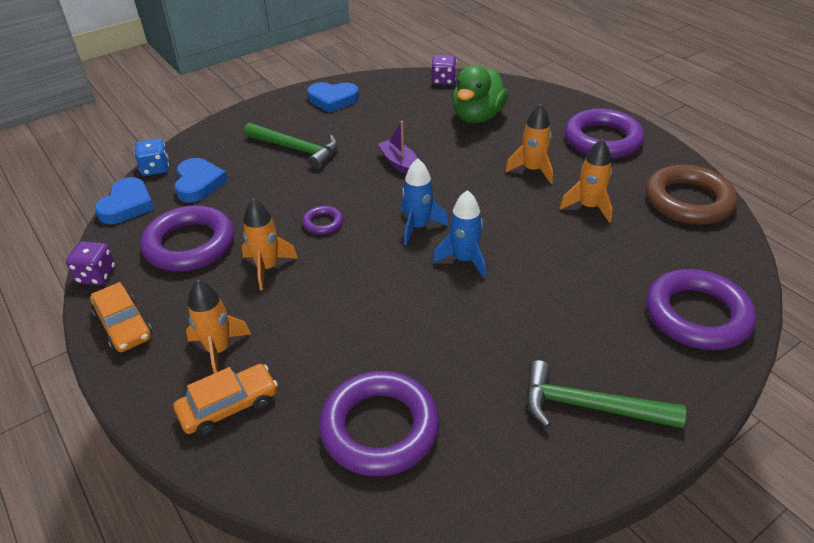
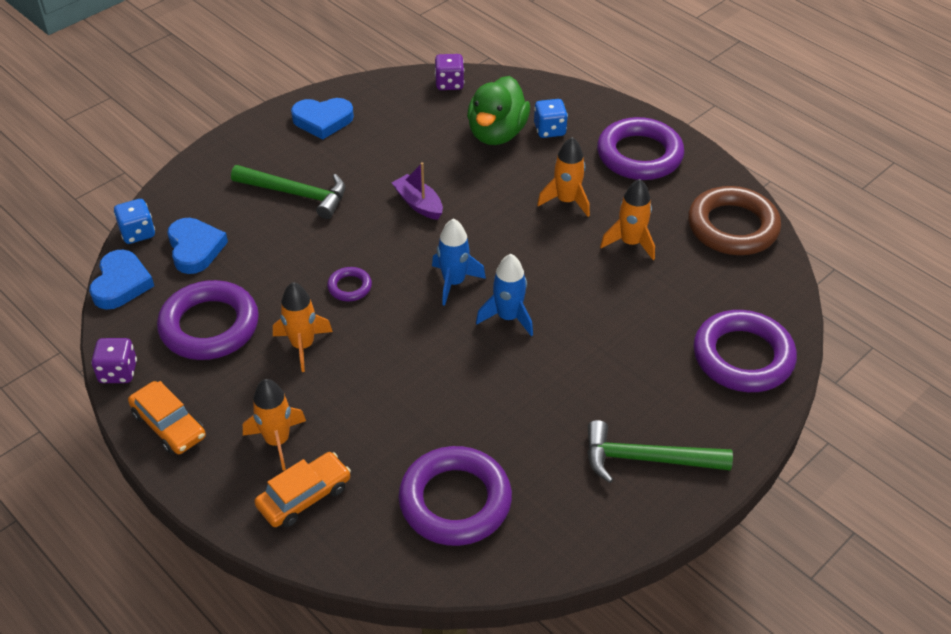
camera: 10 degrees left, 5 degrees up
(524, 117) = (549, 130): none -> blue dice

